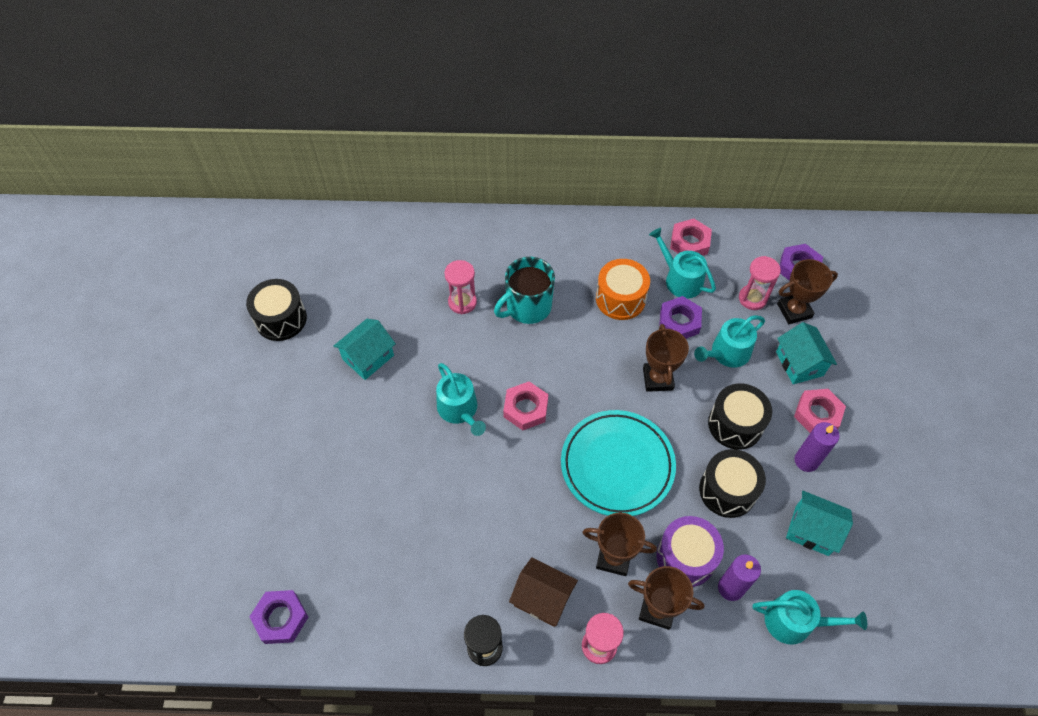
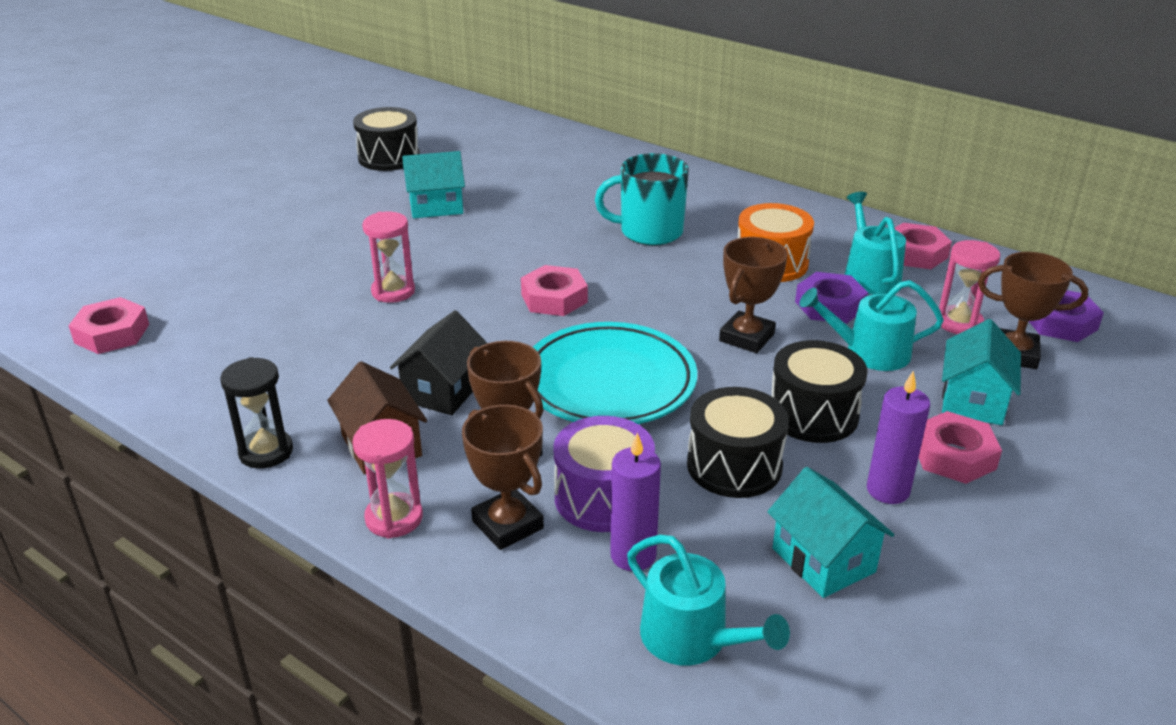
camera: 35 degrees right, 25 degrees down
(281, 618) = (112, 333): purple nut -> pink nut
(459, 410) = (480, 272): turquoise watering can -> none
(462, 302) = (580, 205): pink hourglass -> pink hourglass (393, 291)
(535, 532) = (443, 390): none -> black house

